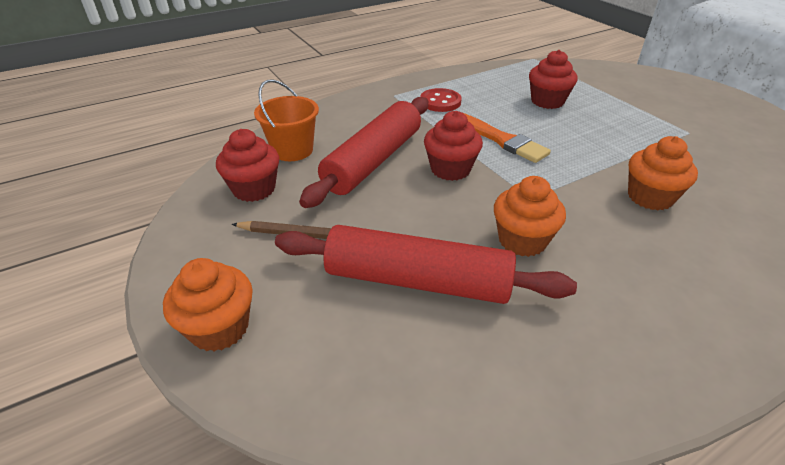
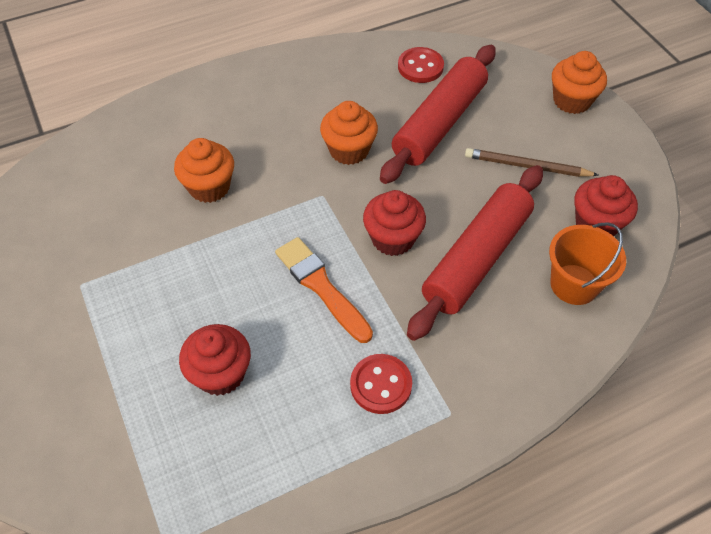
camera: 175 degrees left, 15 degrees up
(417, 281) = (439, 123): red rolling pin -> red rolling pin turned 75 degrees counterclockwise
(458, 377) = (420, 67): none -> red button

